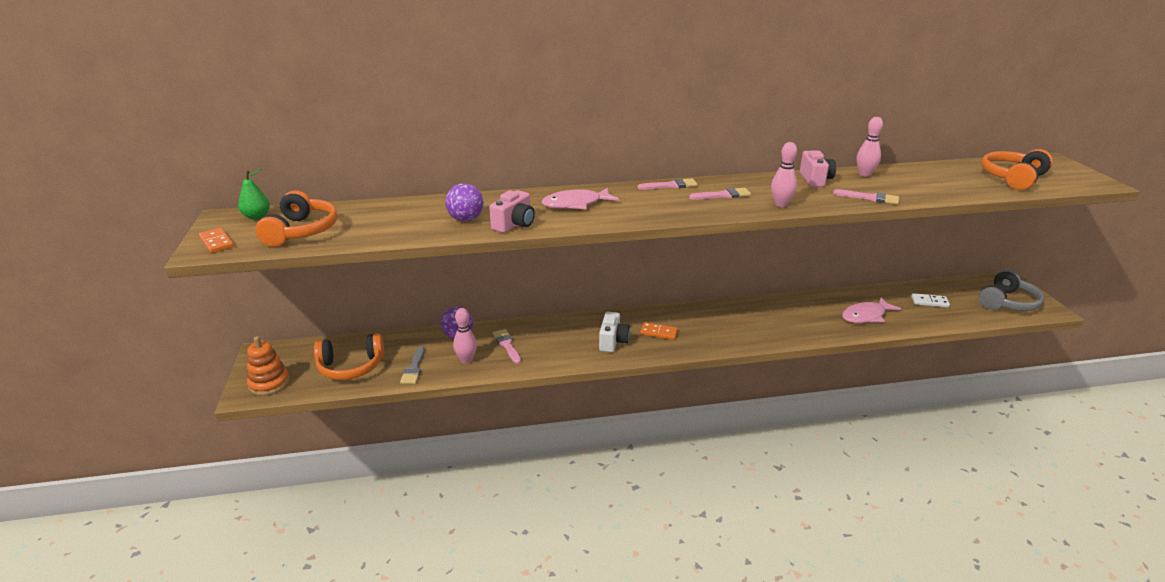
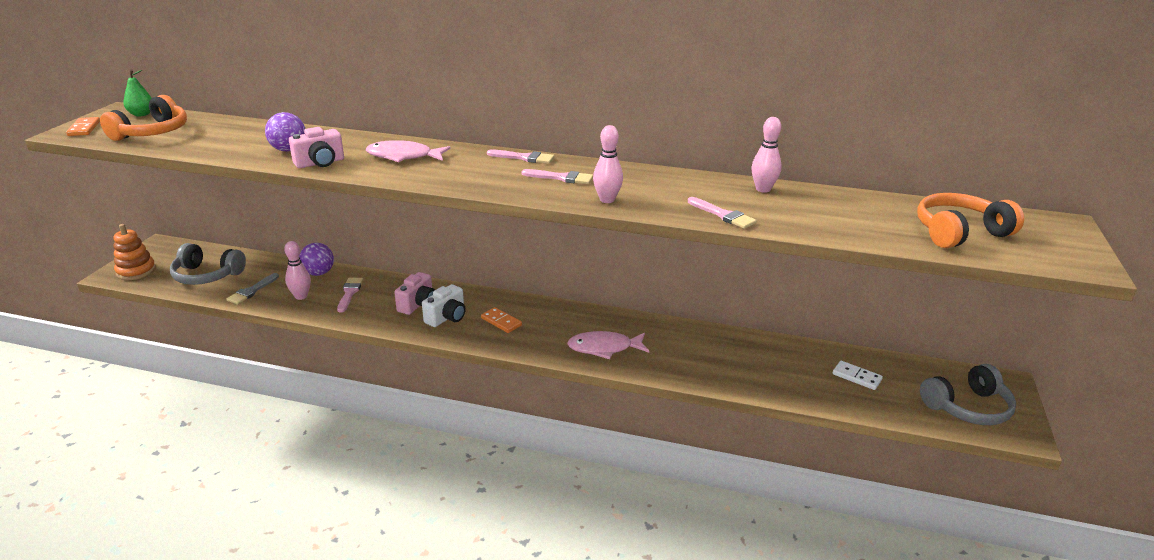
camera: 25 degrees right, 0 degrees up
(351, 367) = (207, 275): orange headphones -> grey headphones
(815, 180) = (692, 183): pink camera -> pink camera (418, 304)
(866, 316) = (753, 369): pink fish -> pink fish (604, 348)

